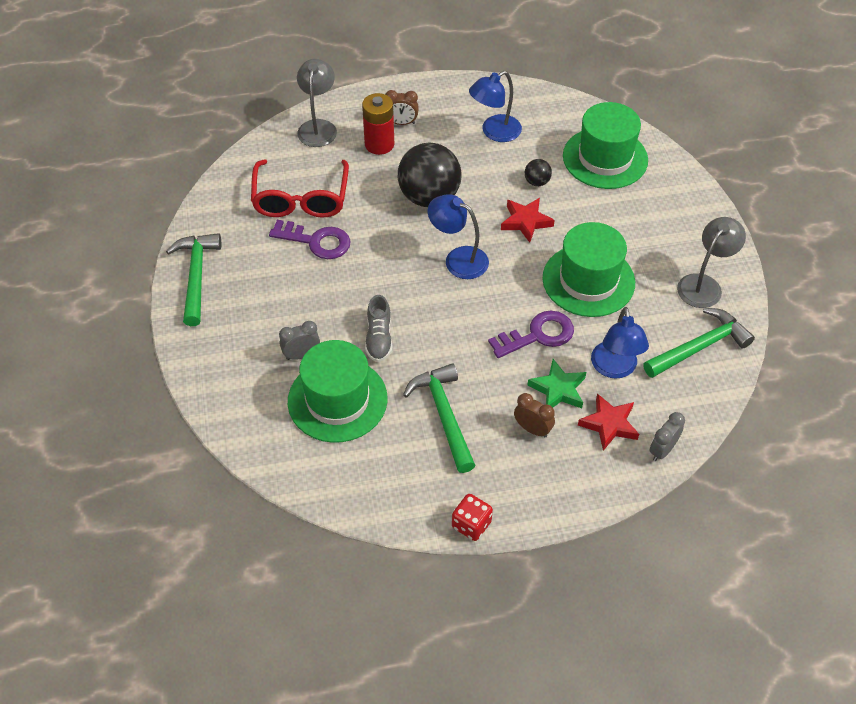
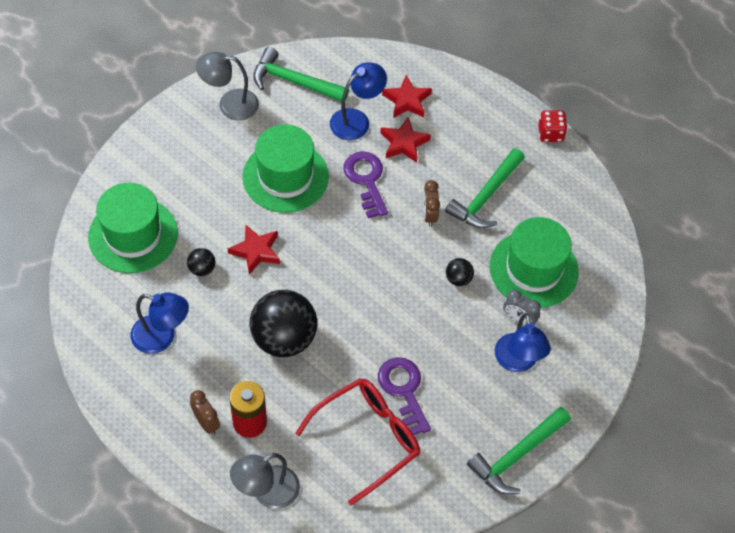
camera: 130 degrees left, 5 degrees up
(379, 338) = (458, 279): grey shoe -> black ball
(458, 259) = (336, 274): blue lamp -> blue lamp (518, 362)
(532, 429) = (450, 140): brown clock -> brown clock (429, 215)
(538, 335) = (366, 180): purple key -> purple key turned 45 degrees clockwise
(558, 389) = (404, 143): green star -> red star
(662, 450) = (401, 63): grey clock -> none

